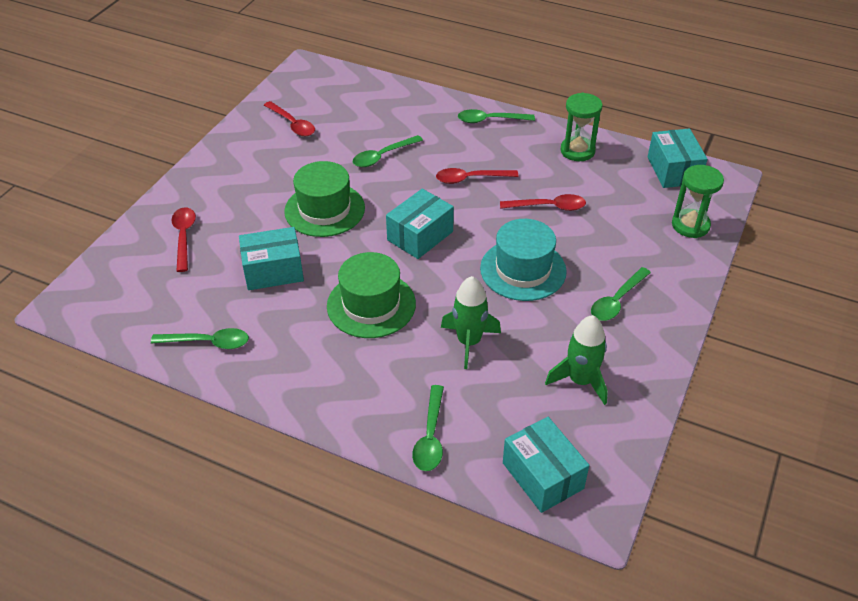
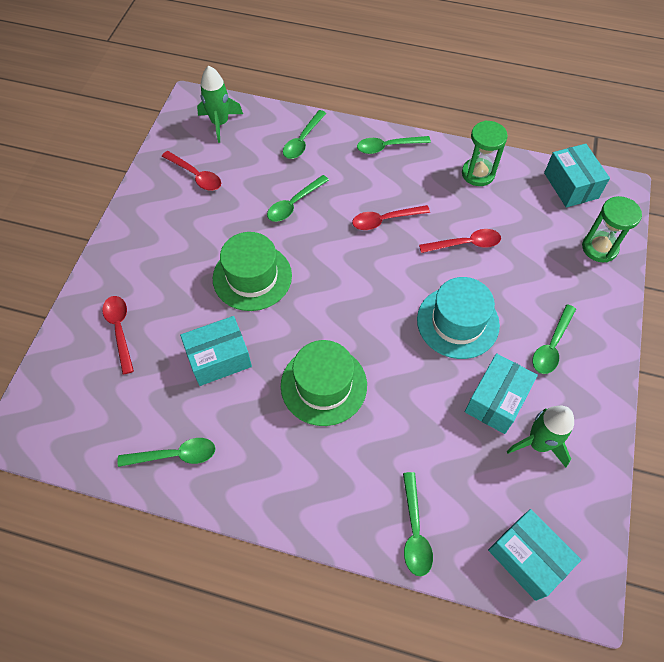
camera: 10 degrees left, 15 degrees up
(405, 107) = (302, 141): none -> green spoon
(420, 236) = (352, 296): turquoise box -> turquoise box (496, 400)
(469, 342) = (426, 415): green rocket -> green rocket (220, 123)

